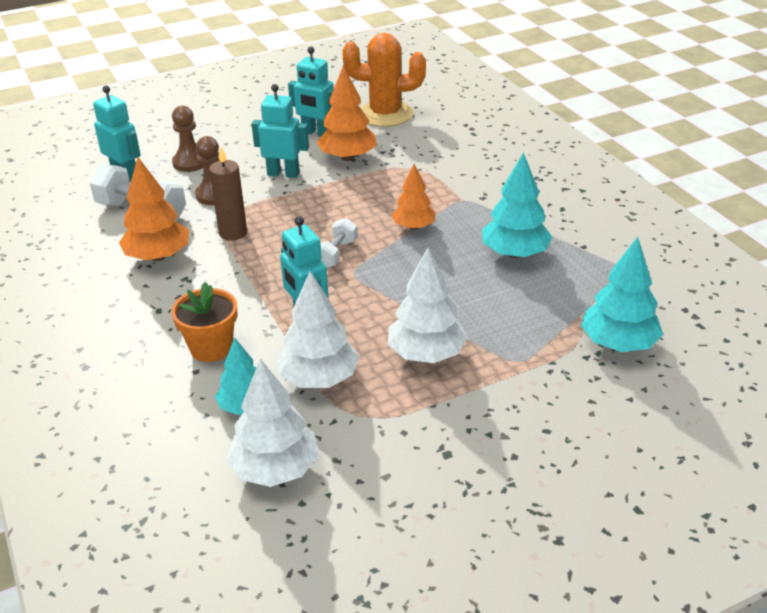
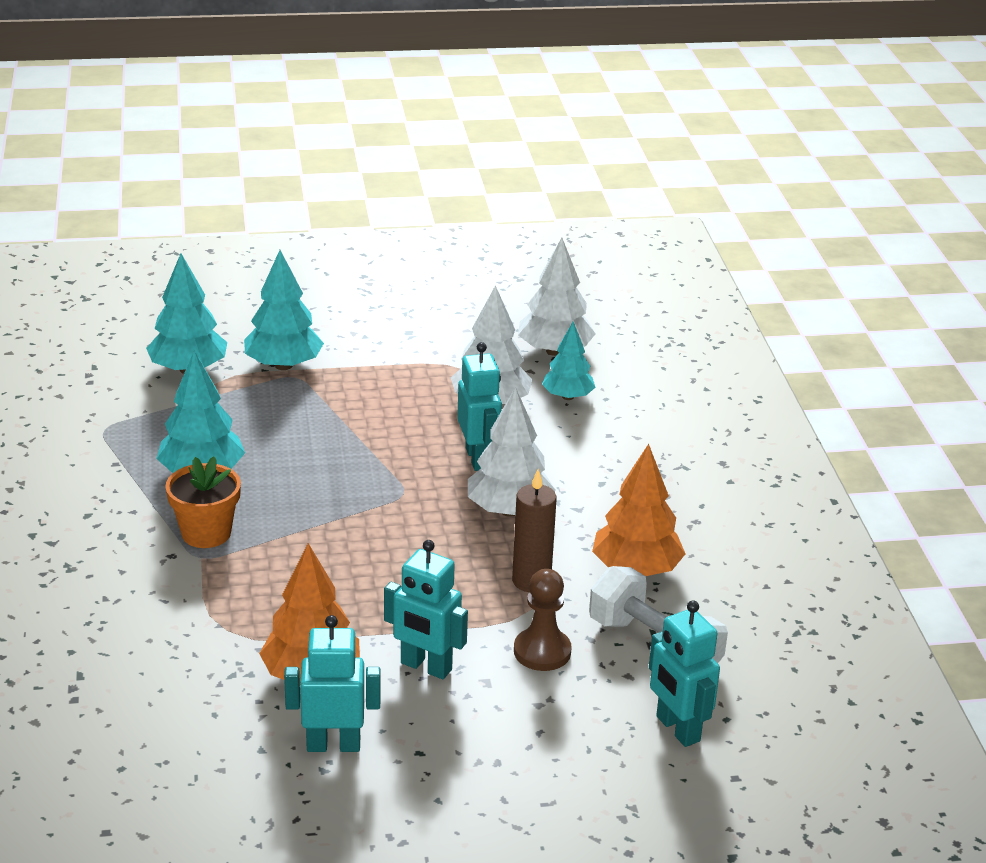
camera: 165 degrees left, 5 degrees down
(190, 162) = (567, 730): brown pawn -> none
(211, 348) = (589, 451): orange flower pot -> orange flower pot (206, 533)
(316, 133) = (333, 745): turquoise robot -> turquoise robot turned 45 degrees counterclockwise
(336, 254) = (411, 521): white dumbbell -> none
(385, 114) = (188, 761): orange cactus -> none
(414, 227) = (293, 534): orange tree -> none
(426, 354) = (376, 400): white tree -> white tree (509, 510)
(538, 371) = (284, 365): none -> turquoise tree

